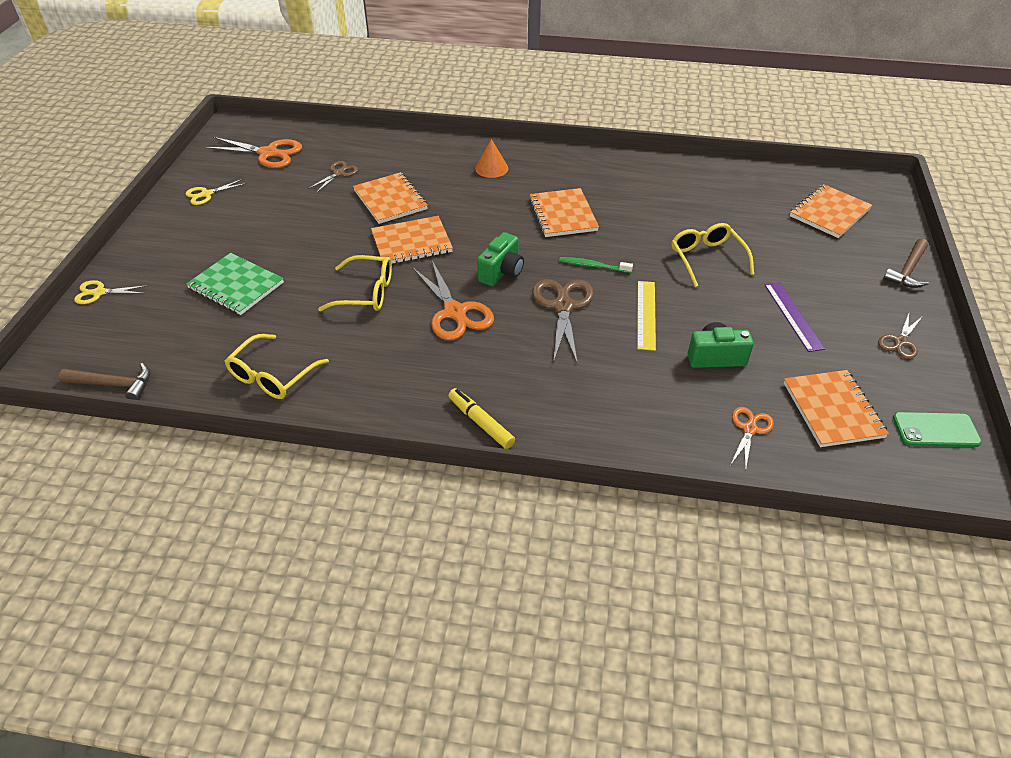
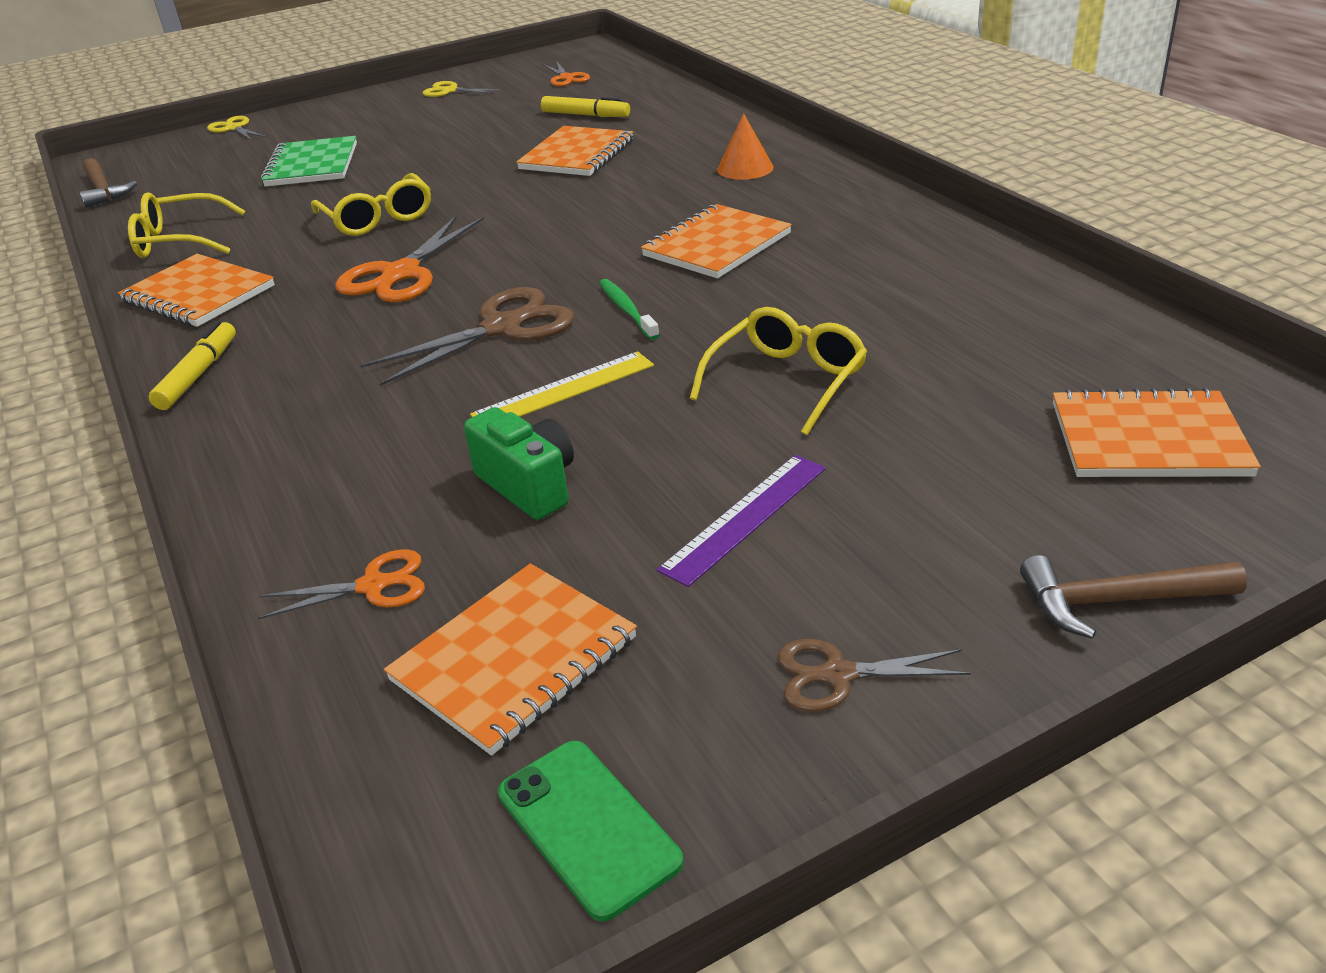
camera: 55 degrees right, 10 degrees down
(268, 153) = (566, 78): orange scissors -> orange scissors, size x0.57
(338, 173) = (585, 115): brown scissors -> yellow marker
(411, 242) = (508, 198): orange notebook -> orange notebook (199, 294)
(502, 272) = (523, 264): green camera -> none

